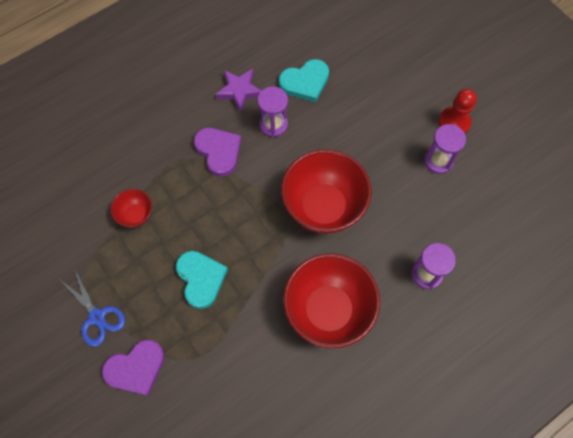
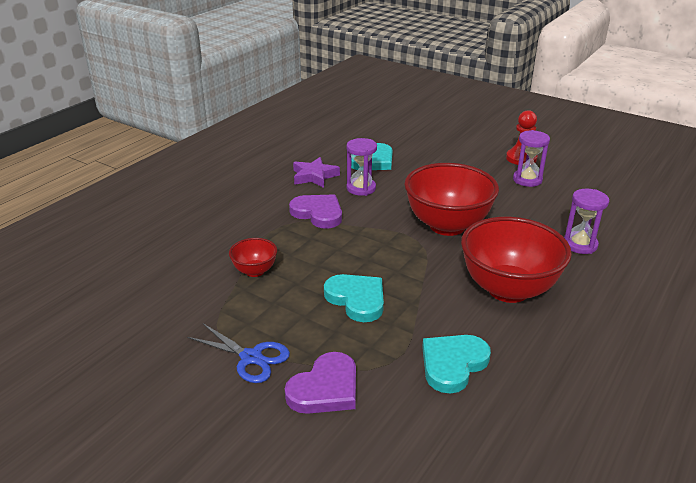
camera: 20 degrees left, 35 degrees down
(238, 378) = (453, 364): none -> turquoise heart

